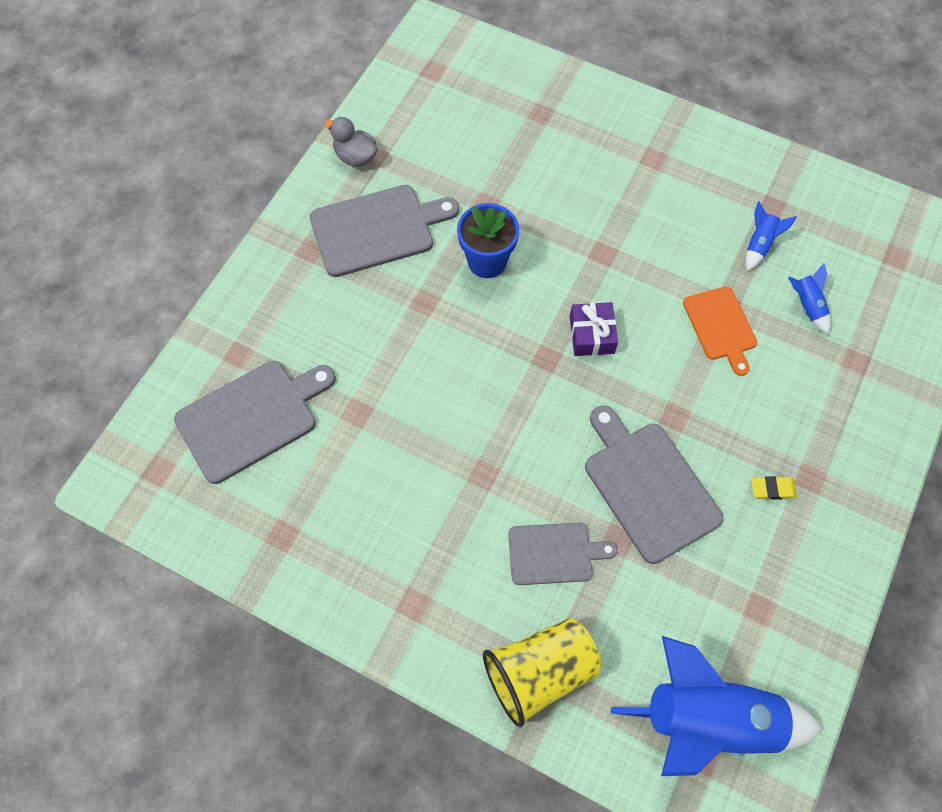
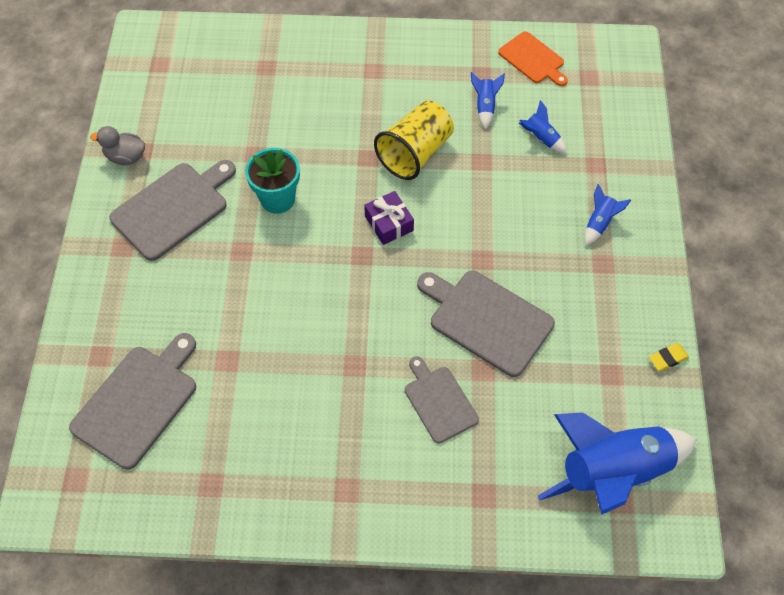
camera: 25 degrees left, 5 degrees down
(487, 261) = (277, 199): blue flower pot -> turquoise flower pot
(539, 672) = (470, 496): yellow cup -> yellow cup (415, 153)
(554, 553) = (439, 401): grey cutting board -> grey cutting board turned 90 degrees counterclockwise
(720, 326) = (484, 178): orange cutting board -> orange cutting board (533, 59)
(772, 489) = (579, 283): yellow eraser -> yellow eraser (667, 358)
(828, 430) = (599, 223): none -> blue rocket

